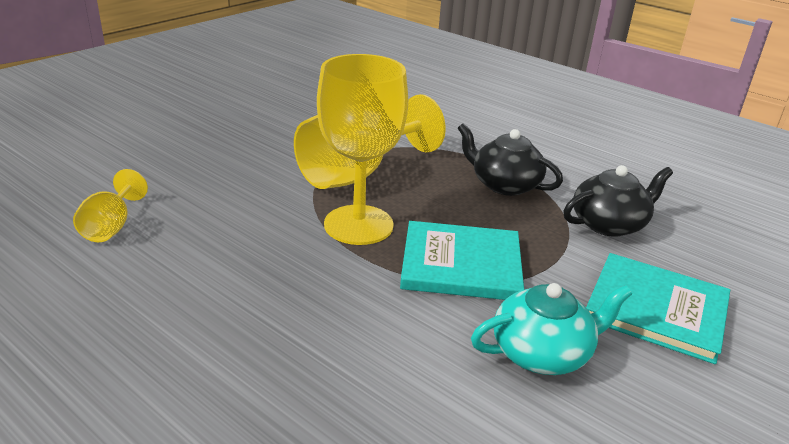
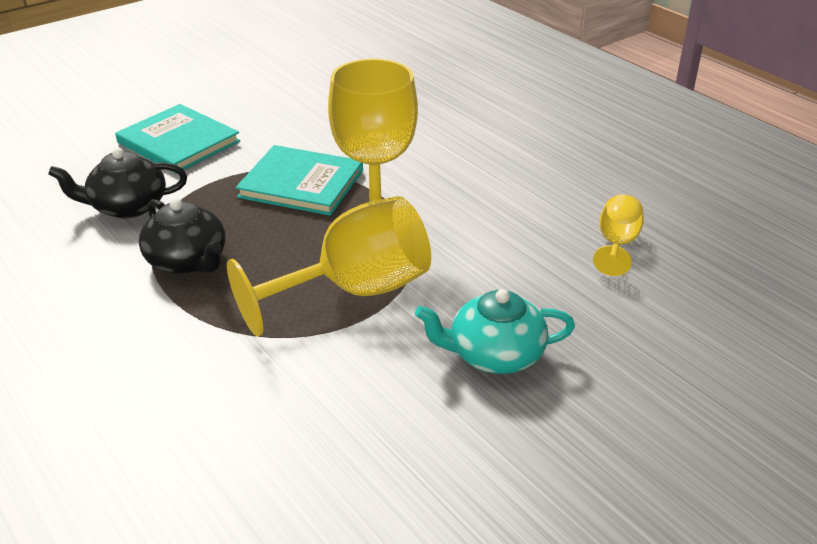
camera: 165 degrees left, 5 degrees up
(542, 353) = (287, 128): turquoise teapot -> turquoise teapot (494, 355)

